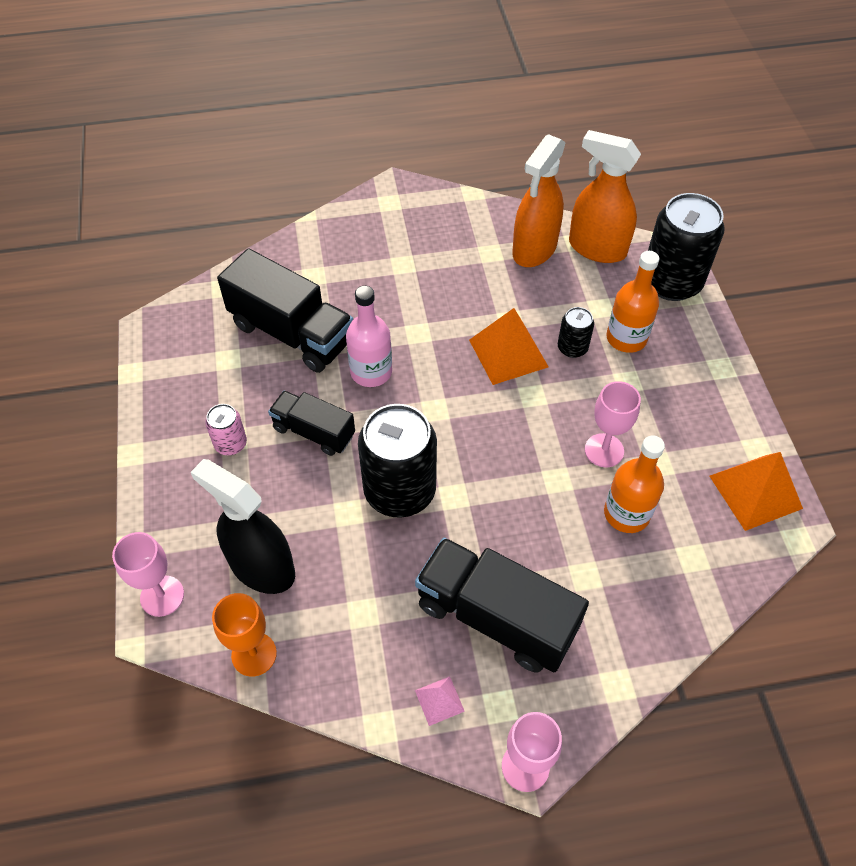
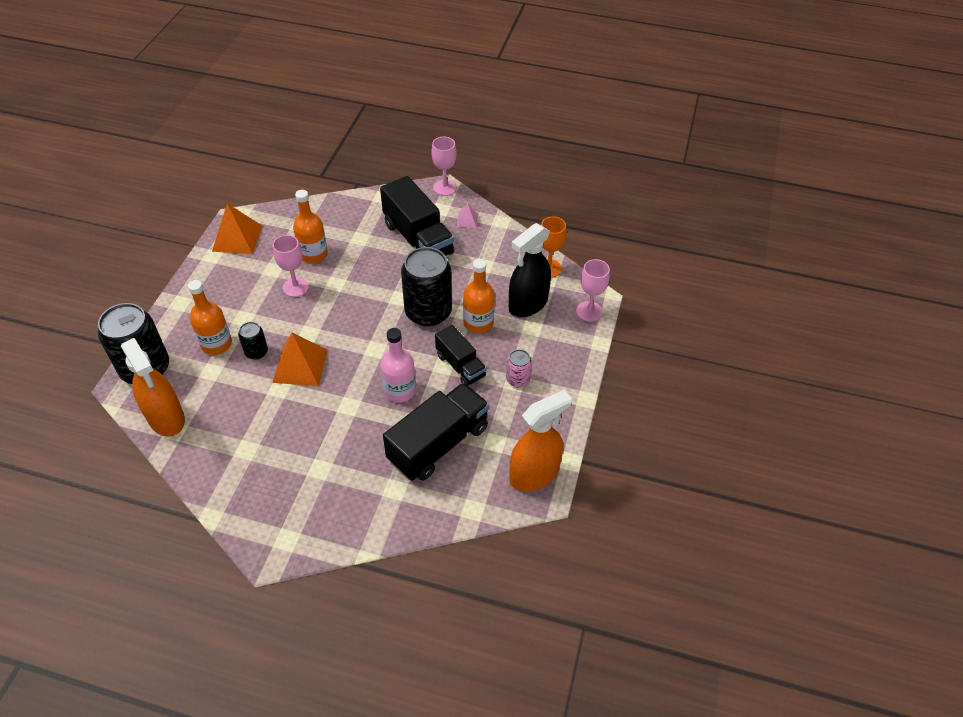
camera: 155 degrees left, 5 degrees down
(262, 567) = (528, 304): black spray bottle -> black spray bottle turned 75 degrees clockwise
(292, 333) = (438, 444): black truck -> black truck turned 75 degrees clockwise
(321, 504) = (478, 323): none -> orange bottle
(534, 249) = (211, 438): orange spray bottle -> orange spray bottle (534, 474)

